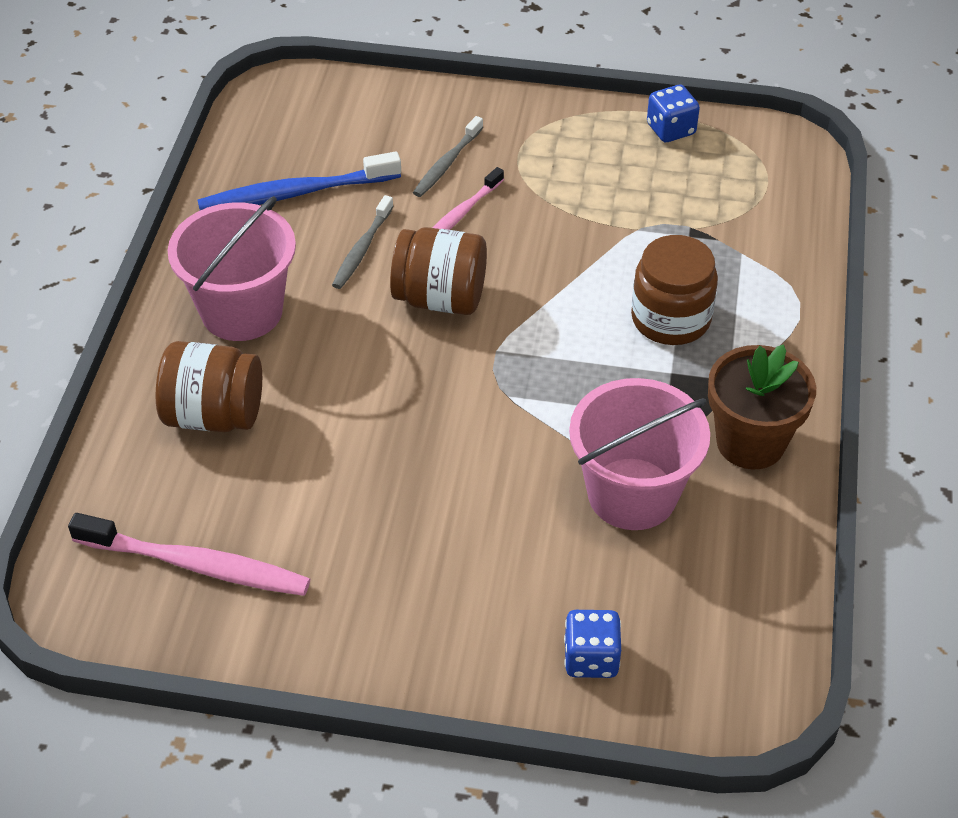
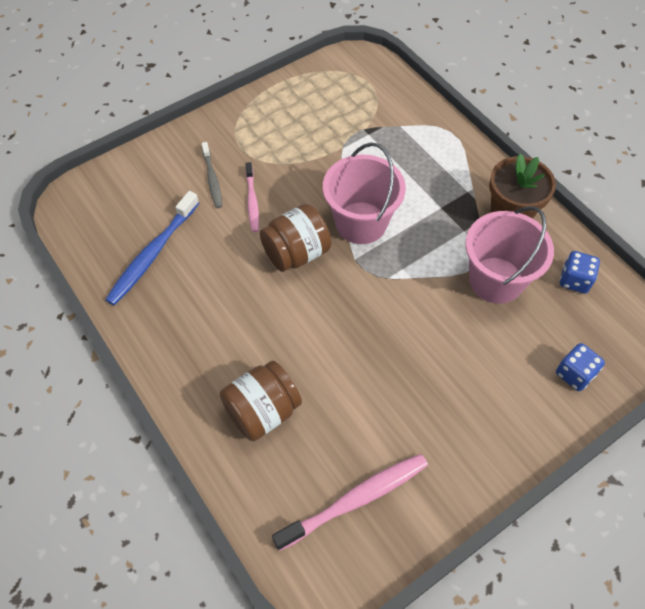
camera: 45 degrees left, 10 degrees up
(242, 311) = (205, 342): pink bucket -> pink bucket (361, 223)
(362, 249) = (226, 258): grey toothbrush -> none
(670, 319) = (409, 181): brown jar -> none
(671, 129) = (297, 86): blue dice -> blue dice (574, 280)

